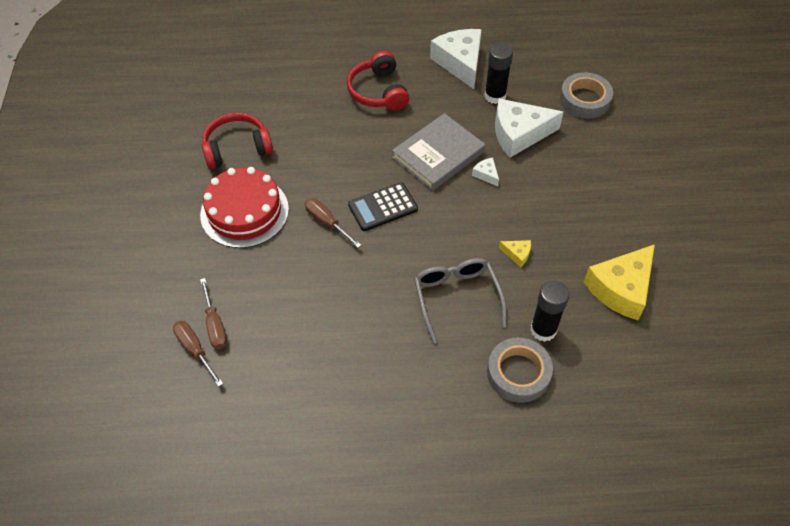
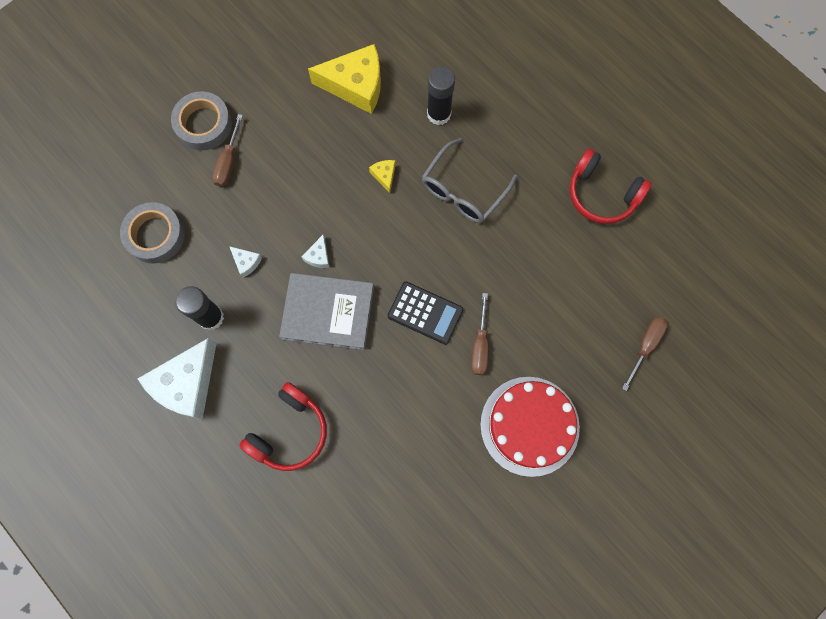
camera: 130 degrees left, 20 degrees up
(195, 350) = (676, 341): brown screwdriver -> brown screwdriver (228, 162)
(237, 148) = (470, 503): red headphones -> red headphones (602, 194)
(518, 373) = (489, 107): grey tape -> grey tape (203, 124)
(519, 134) = (246, 262): white cheese -> white cheese, size x0.43

